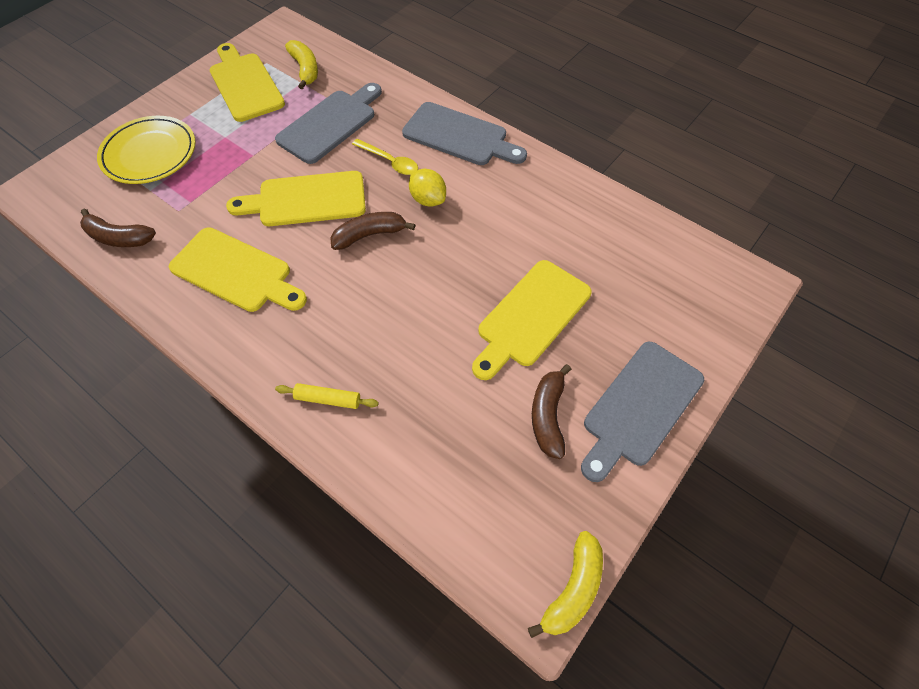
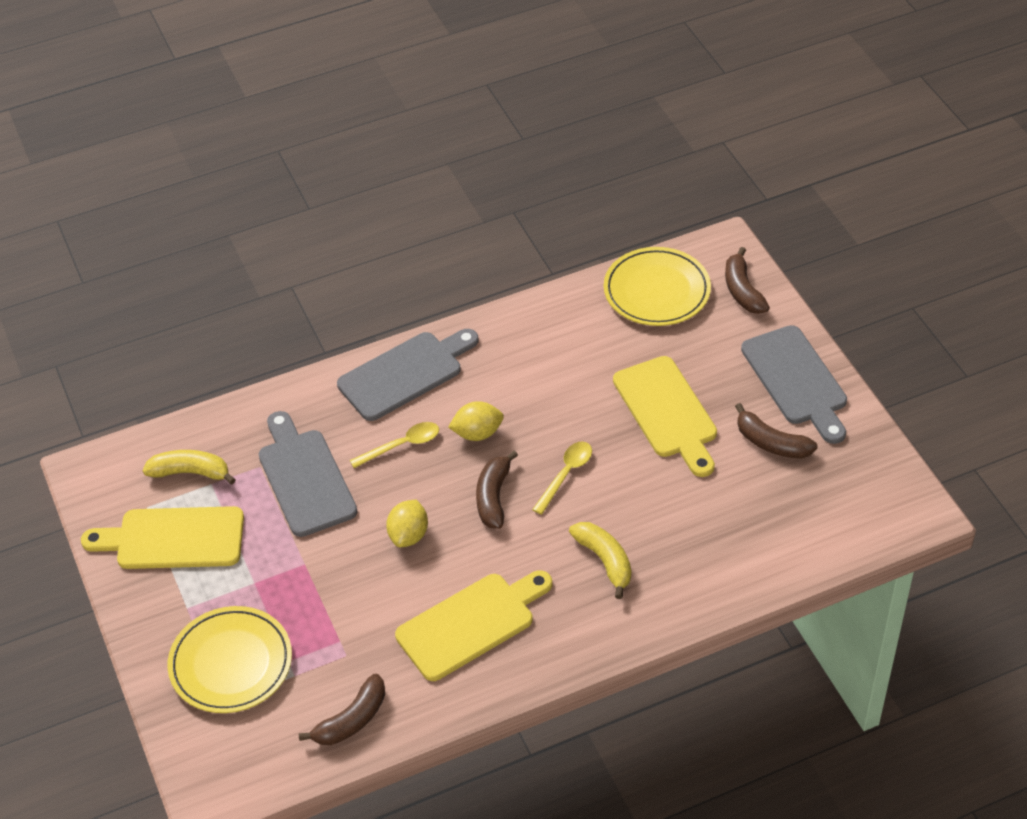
camera: 60 degrees left, 10 degrees down
(306, 200) = (408, 535): yellow cutting board -> yellow lemon
(328, 399) = (668, 591): yellow rolling pin -> none
(418, 272) = (566, 475): none -> yellow spoon
(573, 589) = (919, 490): yellow banana -> yellow banana (605, 561)
(662, 254) = (656, 291): none -> yellow plate
(714, 317) = (742, 290): none -> brown banana

